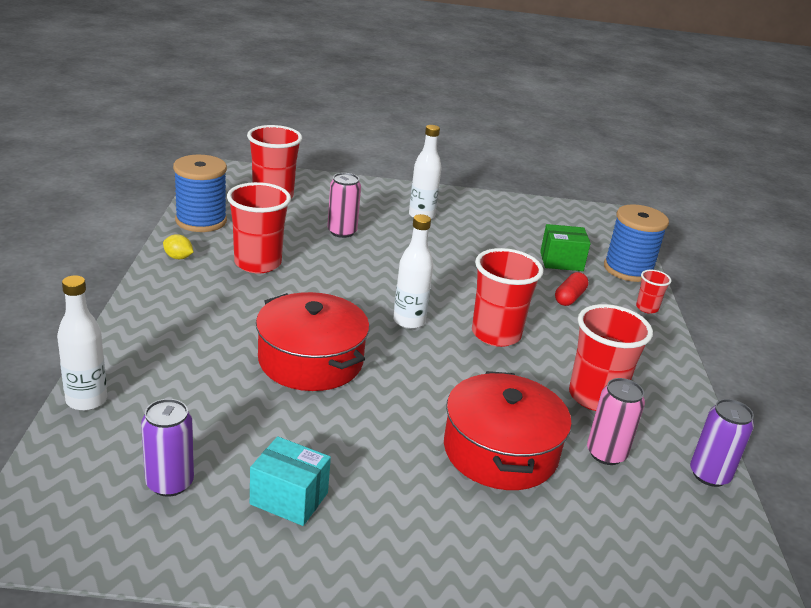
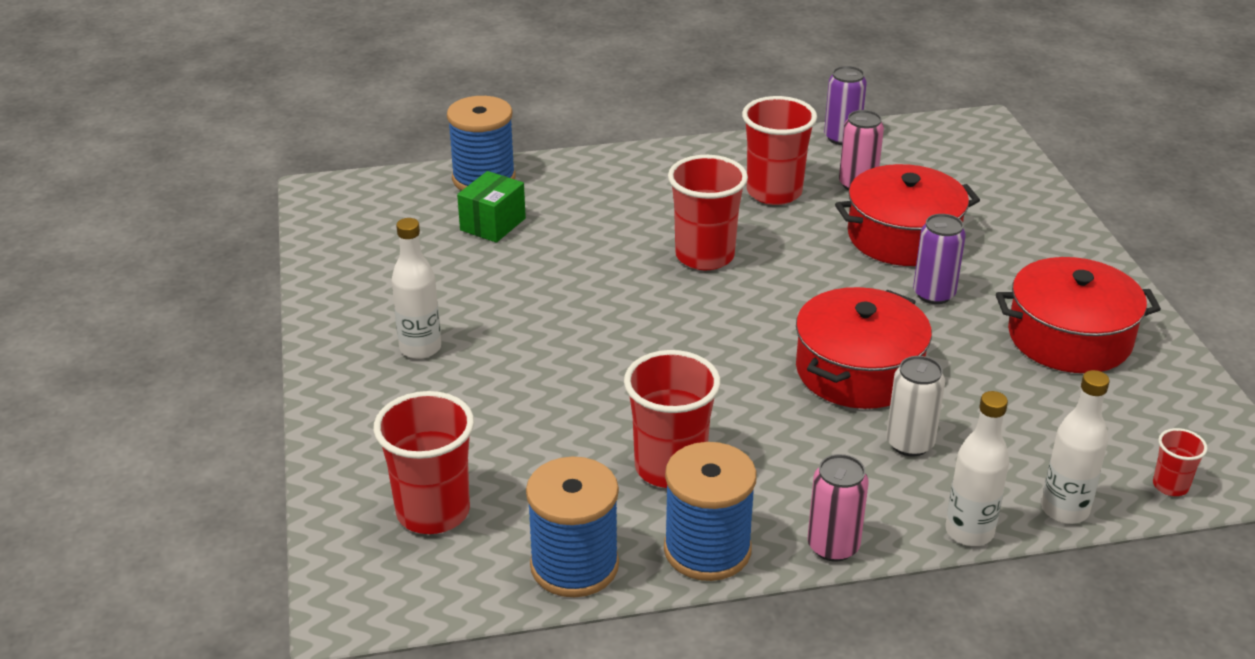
camera: 100 degrees left, 5 degrees up
(170, 483) = (1118, 410): purple can -> purple can (934, 294)
(178, 257) = (707, 550): yellow lemon -> blue spool
(212, 356) = (909, 443): none -> white can
(289, 498) = (1069, 338): turquoise box -> red pot
(342, 232) = (521, 412): pink can -> pink can (833, 546)
(409, 321) = (723, 317): white bottle -> white bottle (969, 532)
(561, 261) = (493, 224): green box -> green box turned 45 degrees clockwise
(569, 297) = (584, 214): red capsule -> none
(647, 308) = (573, 166): red cup -> red cup (1170, 486)

